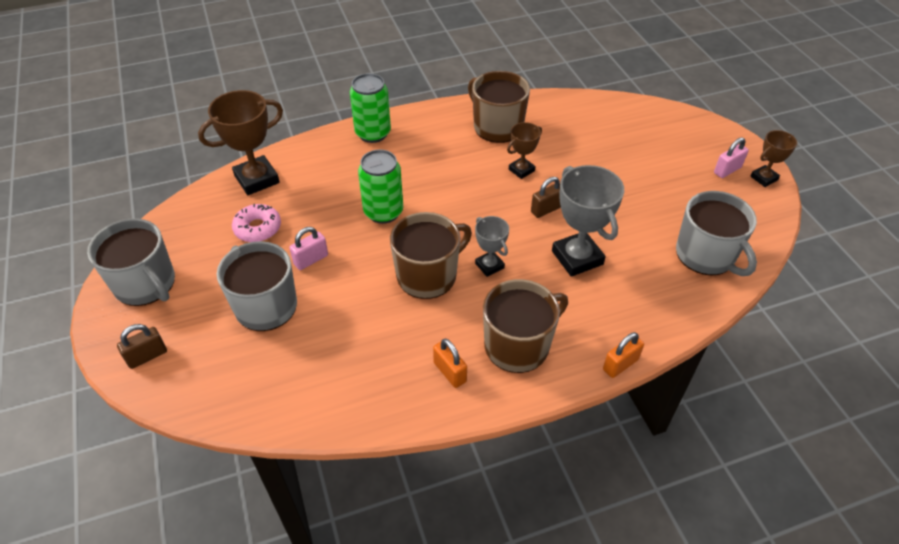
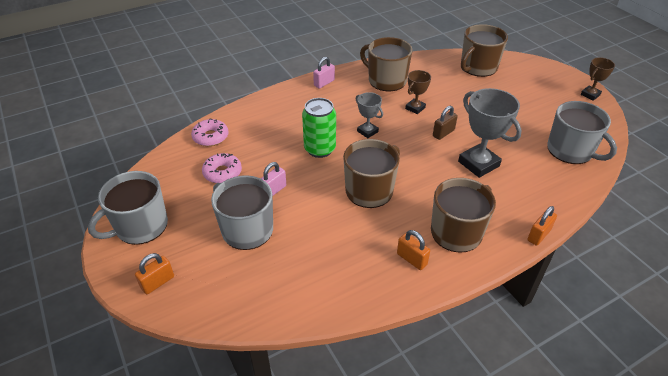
camera: 10 degrees left, 5 degrees down
(146, 284) = (140, 226): grey mug -> grey mug turned 105 degrees clockwise
(147, 356) = (158, 282): brown padlock -> orange padlock
(257, 179) = (210, 137): brown trophy -> pink donut
(373, 133) = (293, 95): green can -> none
(489, 266) = (415, 177): grey trophy -> grey trophy (367, 131)
(624, 121) = (478, 67): none -> brown mug
(727, 170) = (563, 92): pink padlock -> pink padlock (324, 83)

